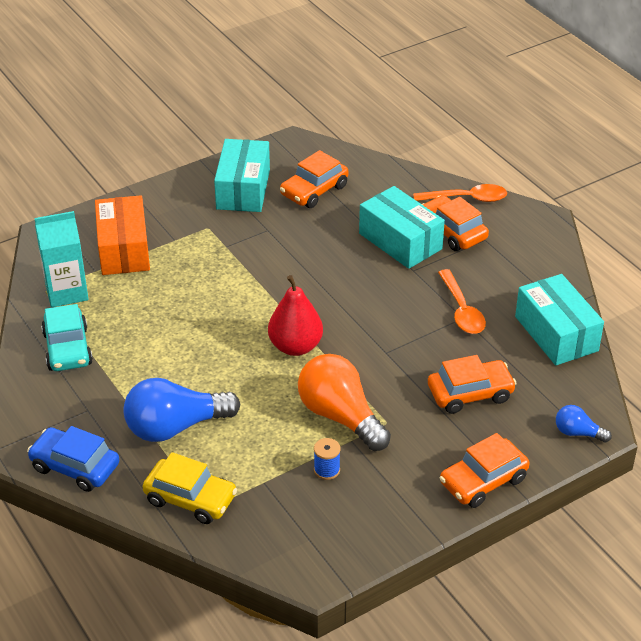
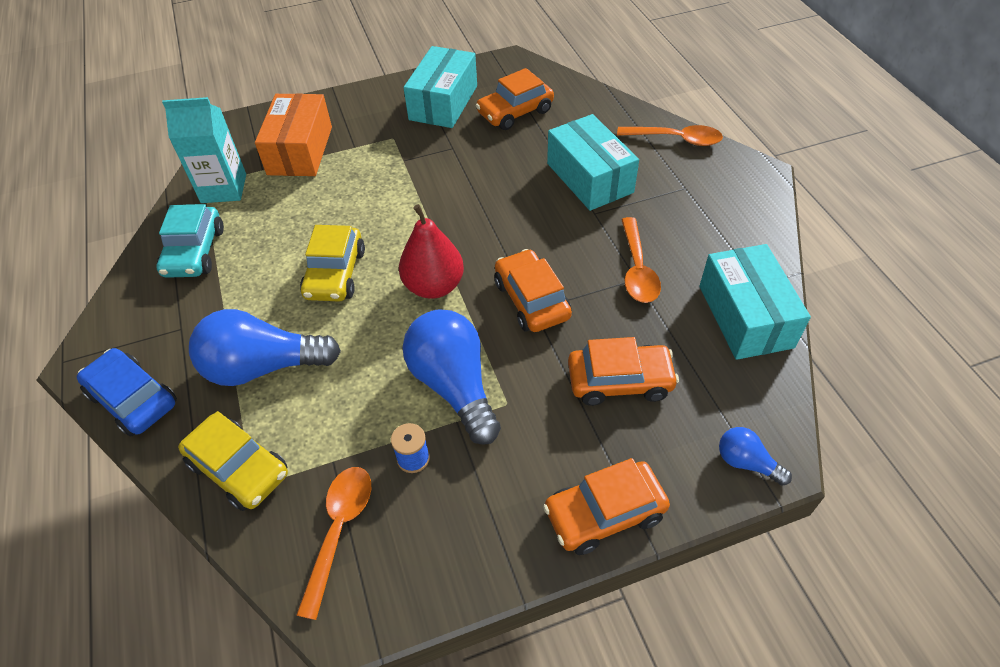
camera: 15 degrees right, 10 degrees up
(205, 349) = (335, 274): none -> yellow car
(288, 524) = (339, 530): none -> orange spoon
(340, 416) = (454, 385): orange light bulb -> blue light bulb
(452, 231) = (650, 174): orange car -> orange car (531, 300)

